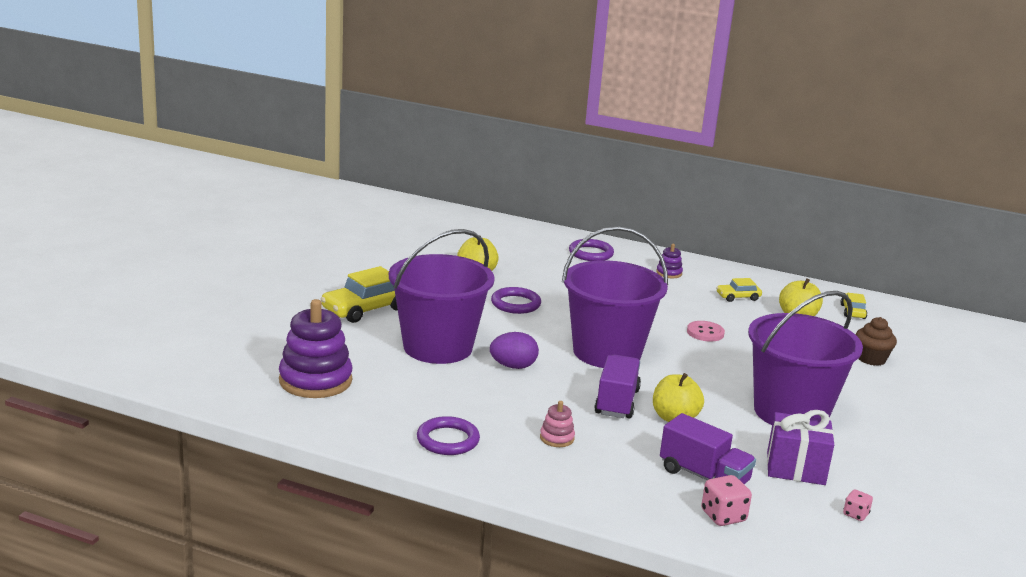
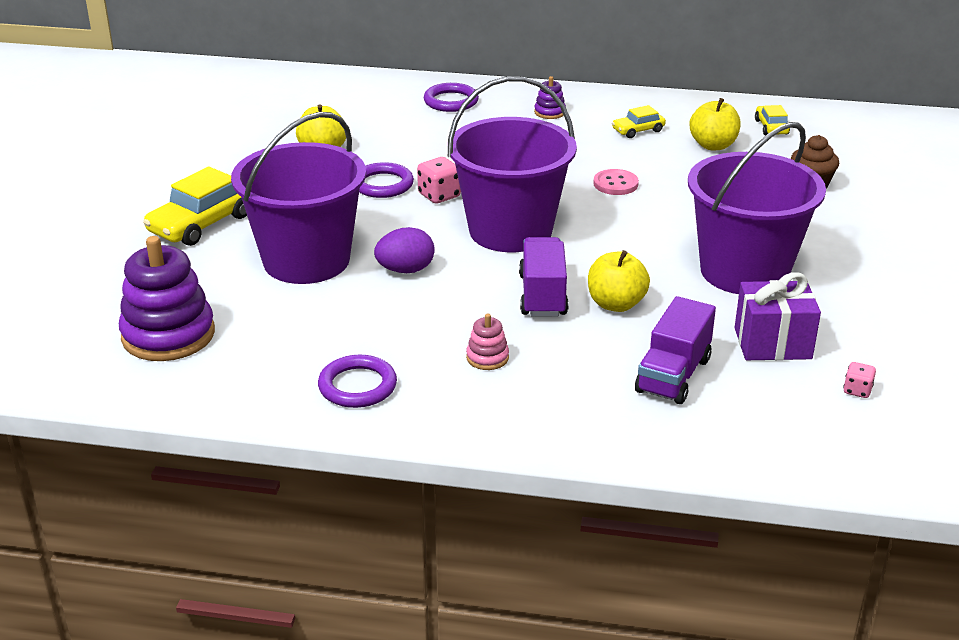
camera: 10 degrees left, 10 degrees up
(703, 476) = (673, 375): purple truck -> purple truck turned 90 degrees clockwise
(723, 516) = (711, 423): pink dice -> pink dice (439, 195)

